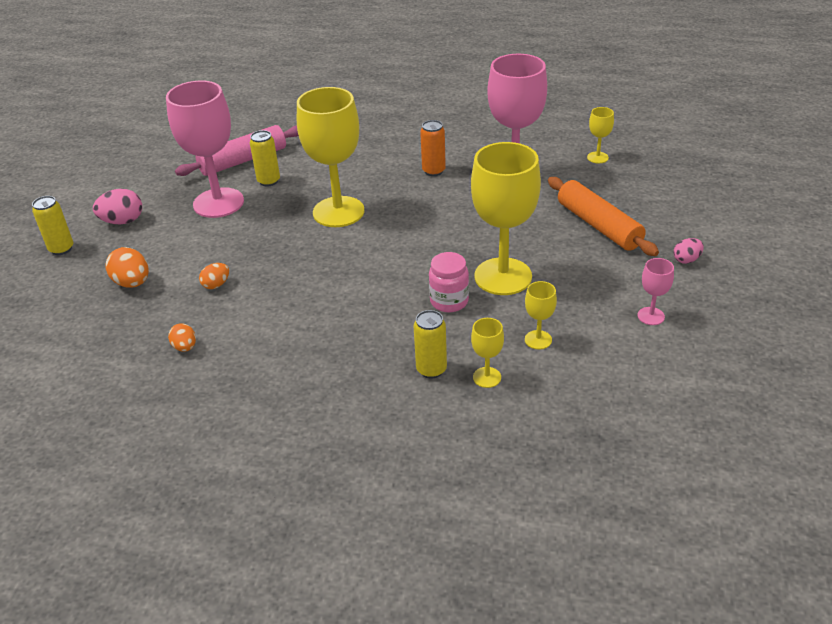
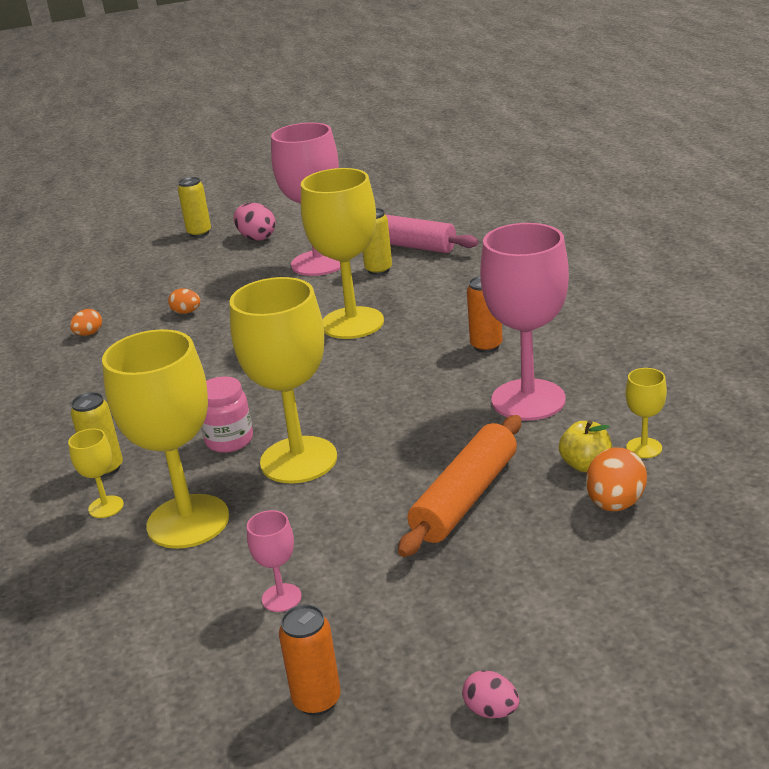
camera: 65 degrees right, 10 degrees down
(132, 283) = (168, 278): orange egg -> orange egg (615, 504)
(538, 340) = (188, 521): yellow goblet -> yellow goblet, size x2.29
(598, 179) = (585, 465): none -> yellow apple
(686, 260) = (438, 598): pink egg -> pink egg (491, 710)
(751, 323) = (317, 700): none -> orange can

